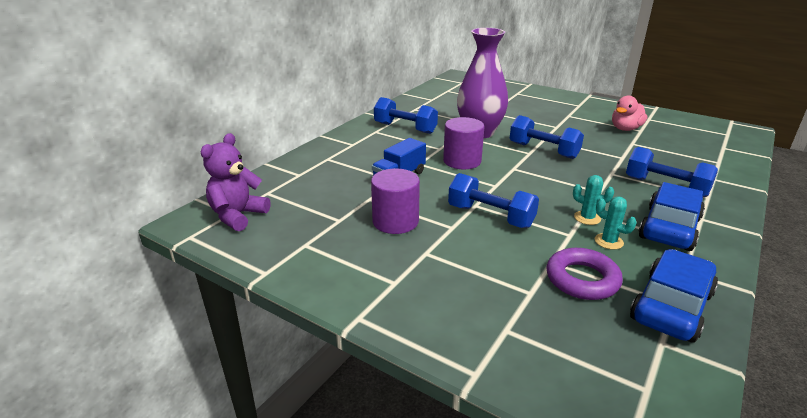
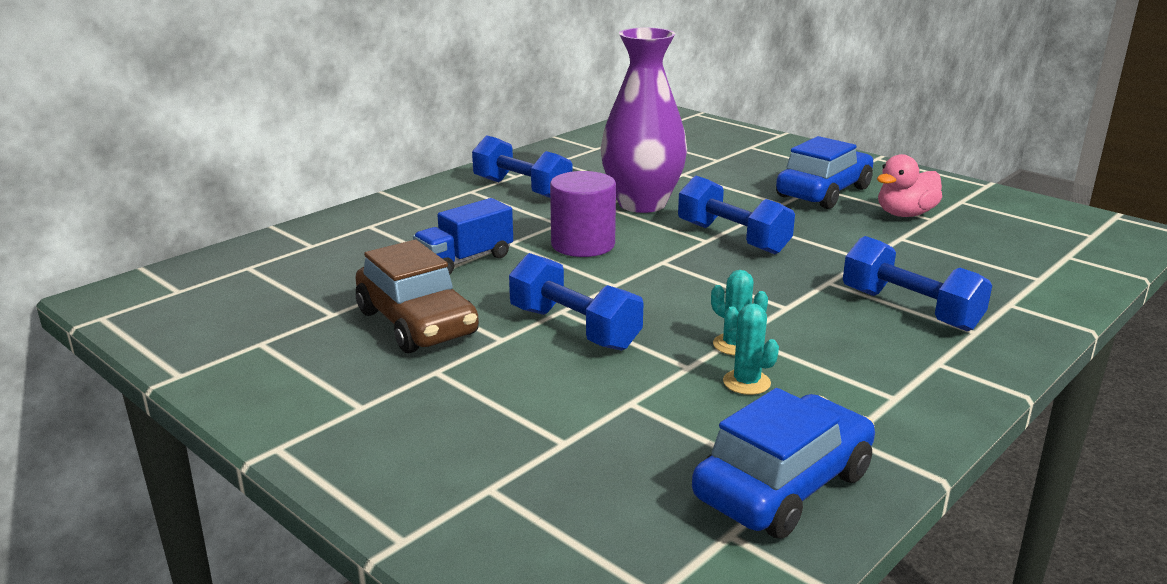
camera: 10 degrees right, 5 degrees down
(238, 216) = (186, 295): purple teddy bear -> none
(395, 221) = (417, 323): purple cylinder -> brown car
(582, 279) = (661, 432): purple ring -> none
(669, 228) = (867, 372): blue car -> blue car (823, 192)

